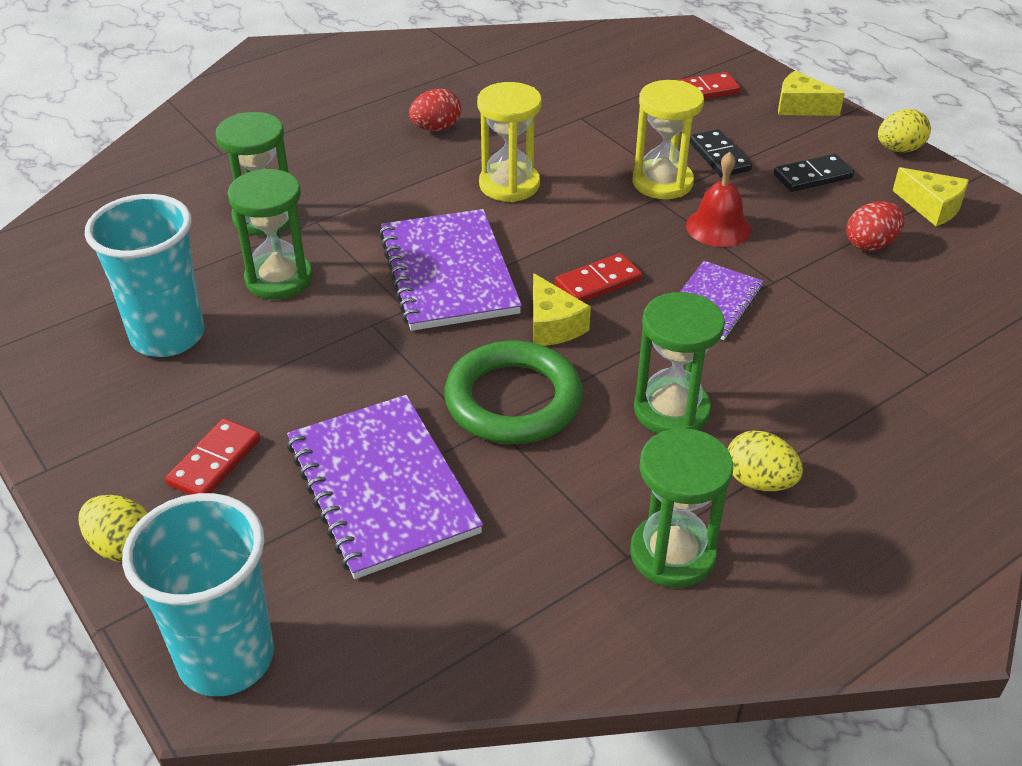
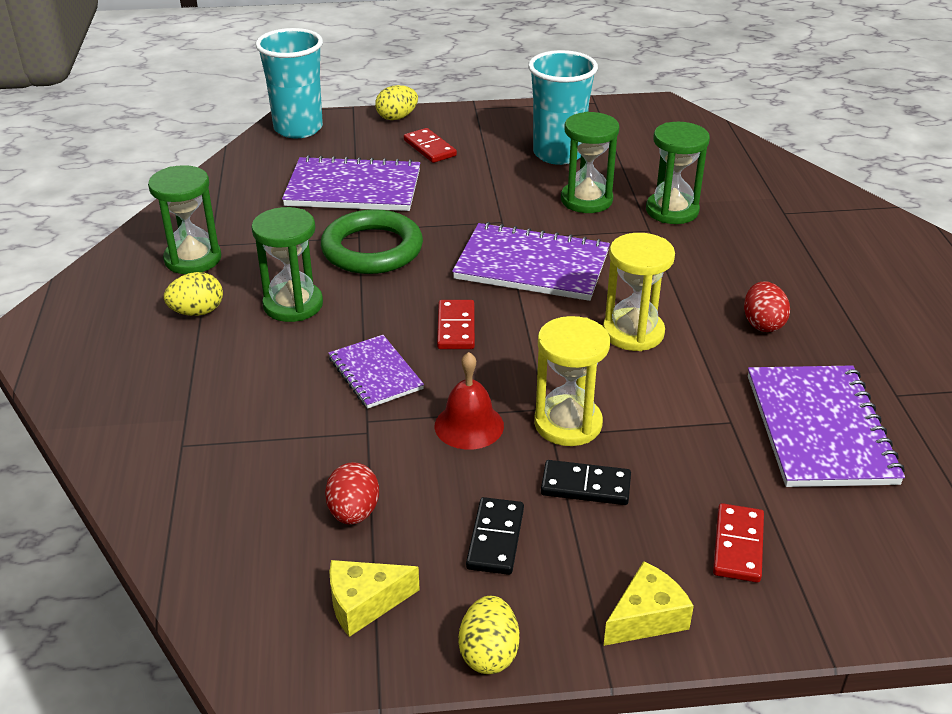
camera: 120 degrees right, 5 degrees down
(551, 84) = (820, 429): none -> purple notebook
(552, 325) = (428, 289): yellow cheese -> none

